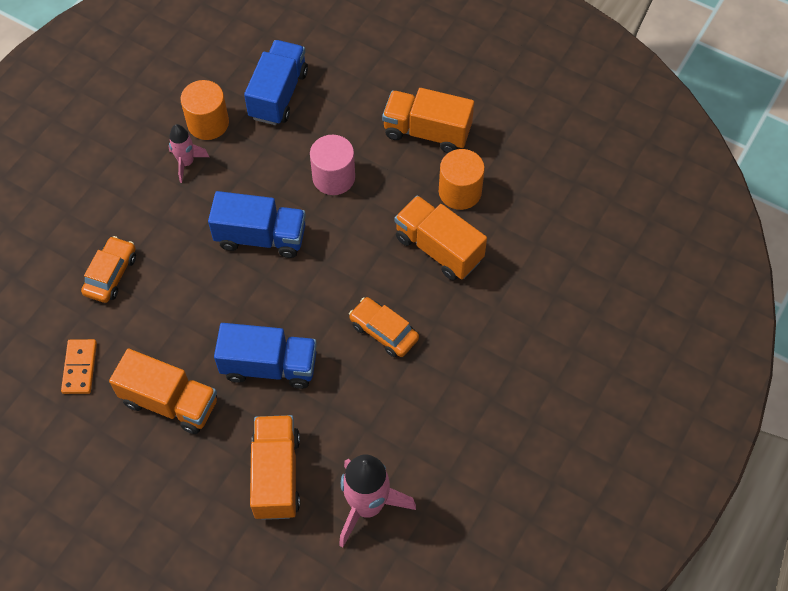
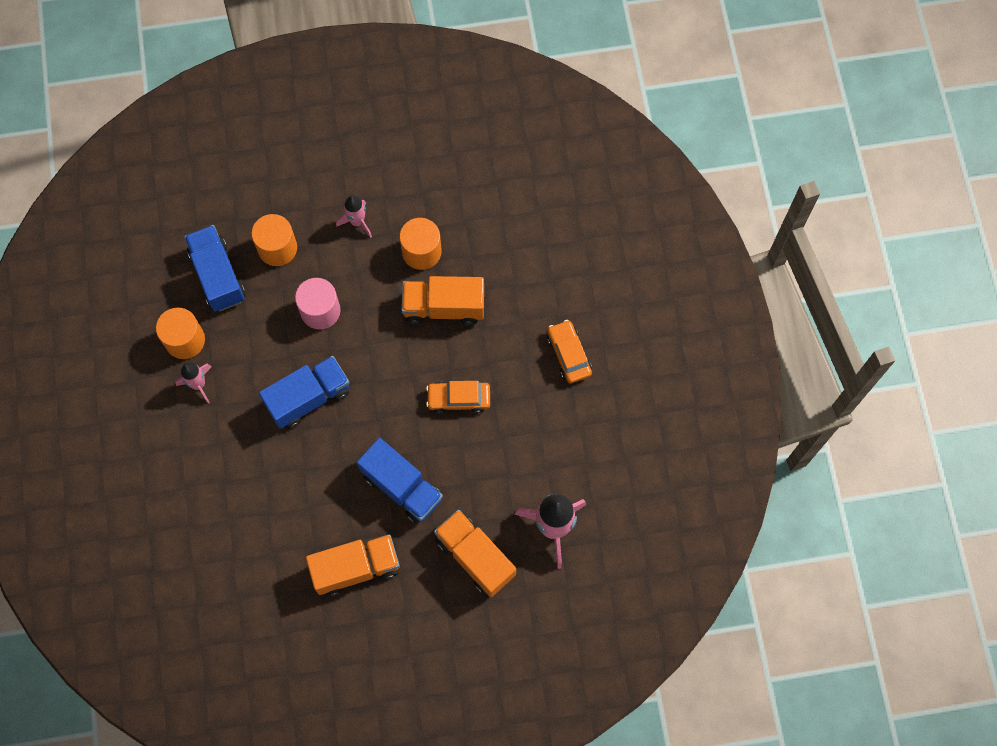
camera: 40 degrees left, 10 degrees up
(79, 367) = (268, 597): orange domino -> none
(111, 274) = (224, 513): orange car -> orange car (568, 354)
(269, 366) = (402, 487): blue truck -> blue truck turned 75 degrees clockwise
(344, 107) = (277, 248): none -> orange cylinder
(427, 132) = (357, 222): orange truck -> pink rocket

